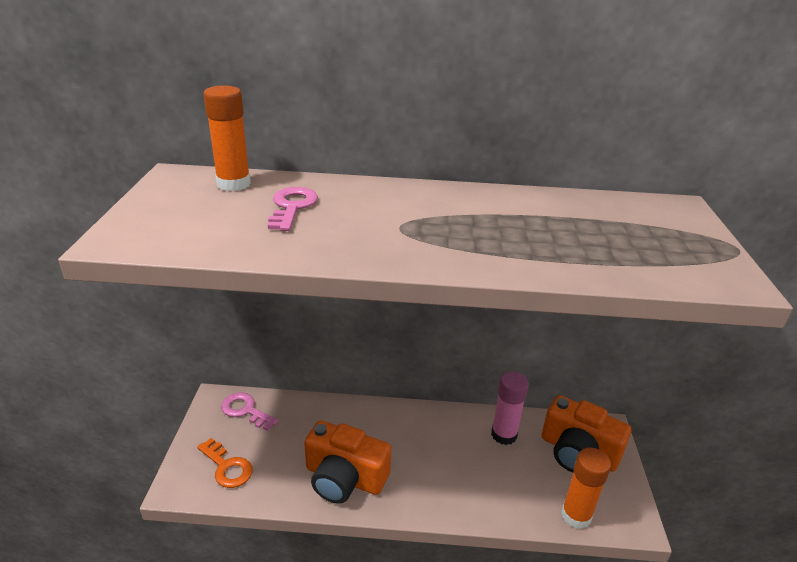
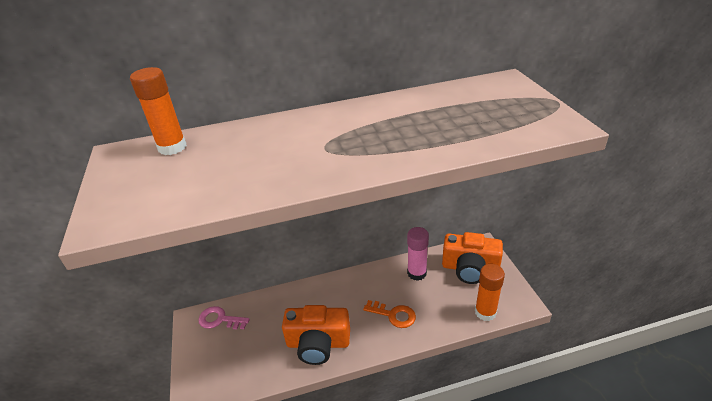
camera: 15 degrees left, 5 degrees up
(227, 467) = (225, 367): orange key -> orange key (393, 315)
(292, 207) = (232, 154): pink key -> none

